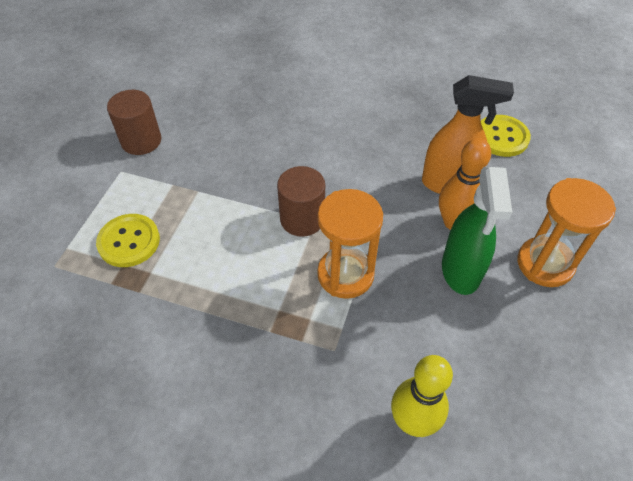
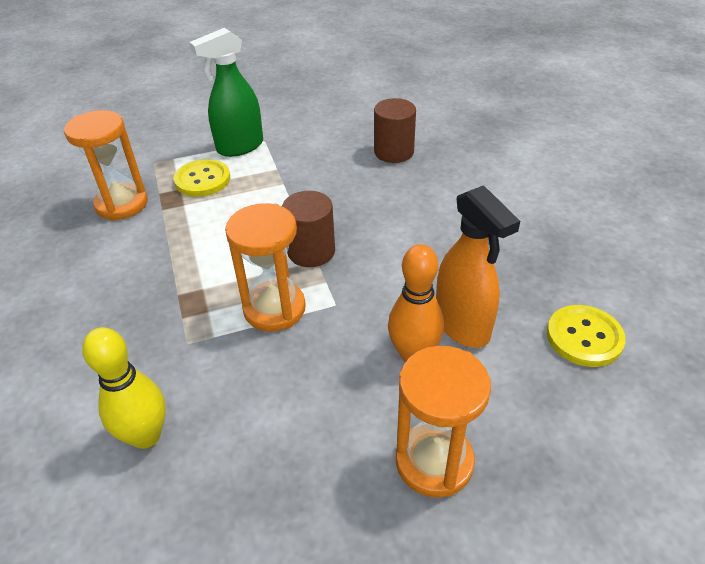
camera: 55 degrees right, 10 degrees down
(95, 320) = (122, 204): none -> orange hourglass
(141, 141) = (303, 132): brown cylinder -> brown cylinder (393, 152)
(461, 271) = (354, 390): green spray bottle -> green spray bottle (239, 147)

